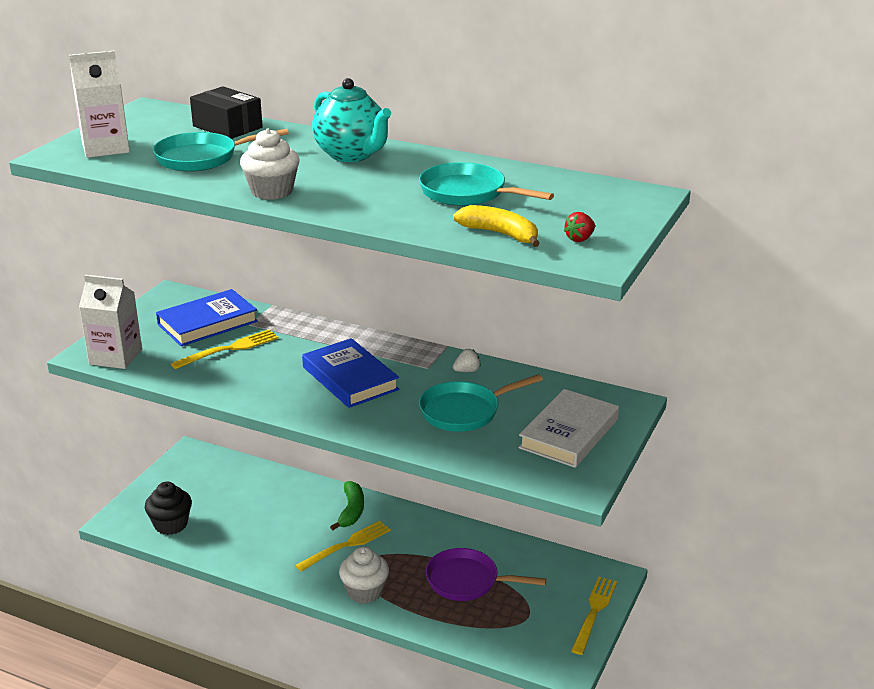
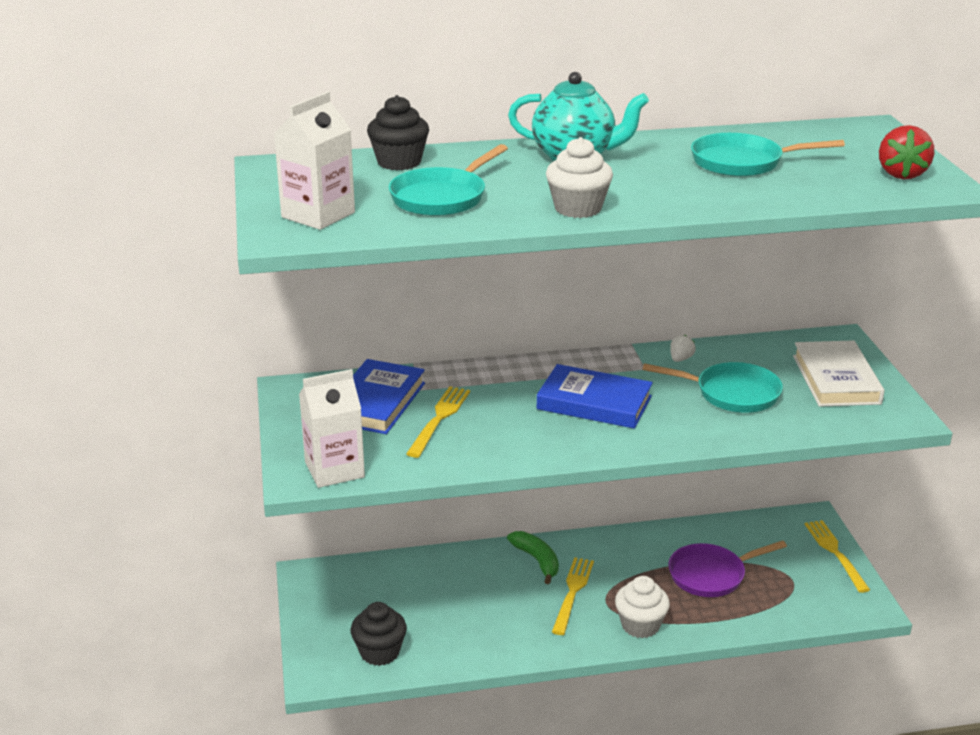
camera: 35 degrees left, 0 degrees up
(227, 127) = (399, 162): black box -> black cupcake
(464, 411) = (732, 393): turquoise pan -> turquoise pan turned 105 degrees counterclockwise
(500, 234) = (839, 188): yellow banana -> none
(580, 239) = (901, 174): red strawberry -> red strawberry, size x1.77

